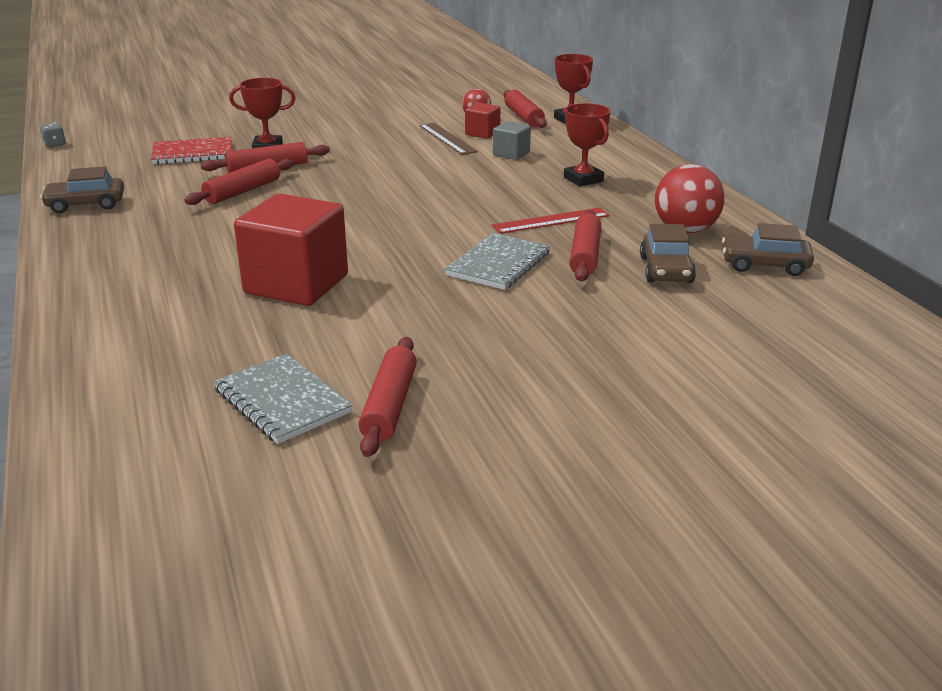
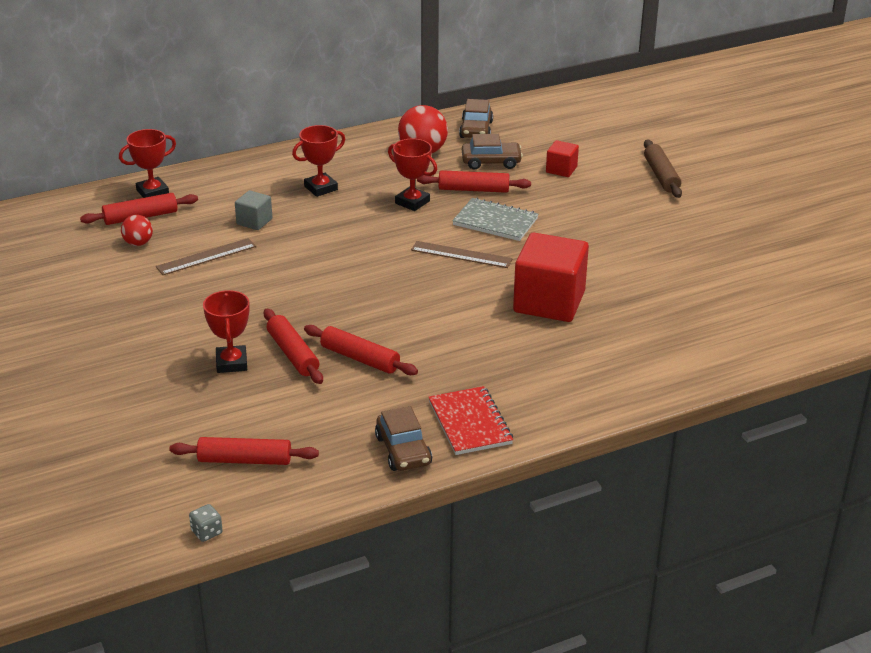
camera: 95 degrees left, 5 degrees up
(193, 153) = (246, 412): red notebook -> red notebook (470, 423)
(282, 401) = (704, 286): grey notebook -> none
(389, 406) = (693, 250): red rolling pin -> red rolling pin (245, 460)
(422, 241) = (461, 255): none -> brown ruler
(482, 133) = (192, 238): red cube -> red cube (561, 169)
(551, 221) = (412, 202): red ruler -> red trophy
(645, 405) = (661, 176): none -> brown rolling pin

